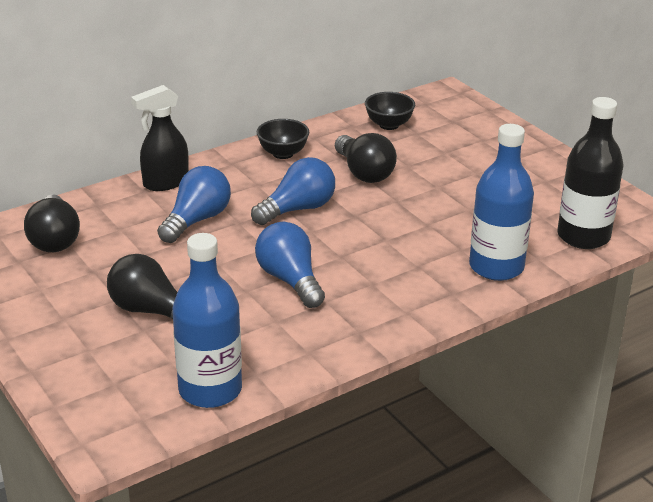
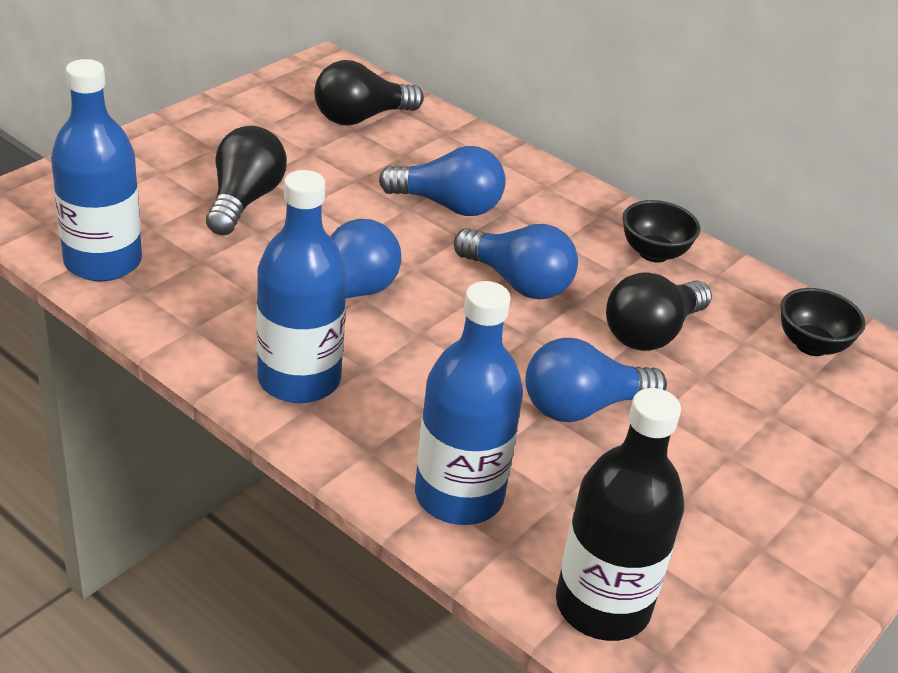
camera: 70 degrees right, 5 degrees up
(165, 183) = (521, 171): black spray bottle -> none
(377, 311) = (299, 379): none -> blue bottle
(427, 210) = (582, 407): none -> blue light bulb

